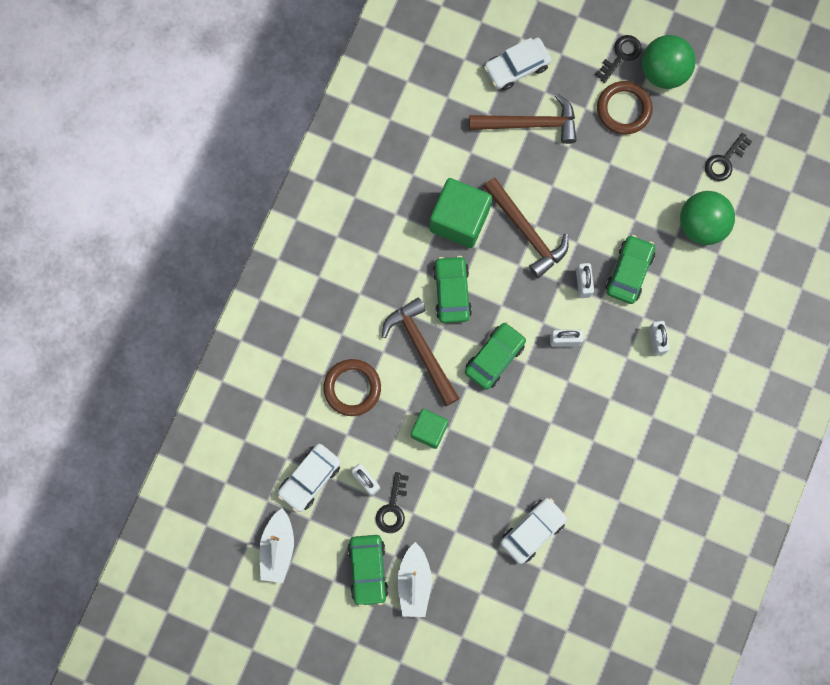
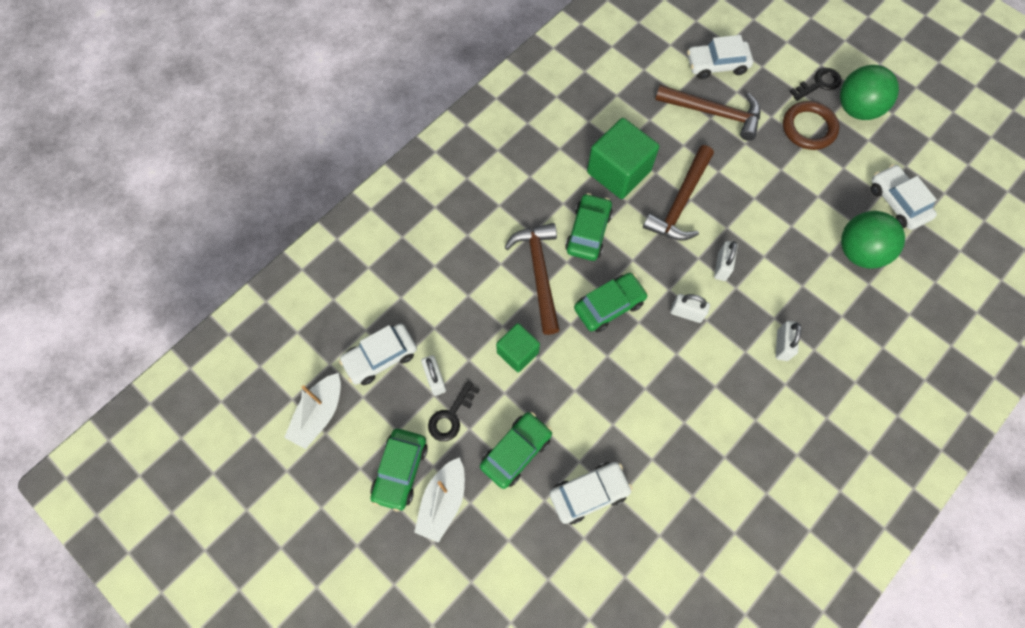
camera: 20 degrees right, 10 degrees down
(352, 388) = (457, 286): brown ring -> none
(526, 232) = (680, 202): brown hammer -> brown hammer turned 45 degrees clockwise
(629, 272) = (772, 271): green car -> green car (516, 452)
(724, 161) = (897, 202): black key -> white car

